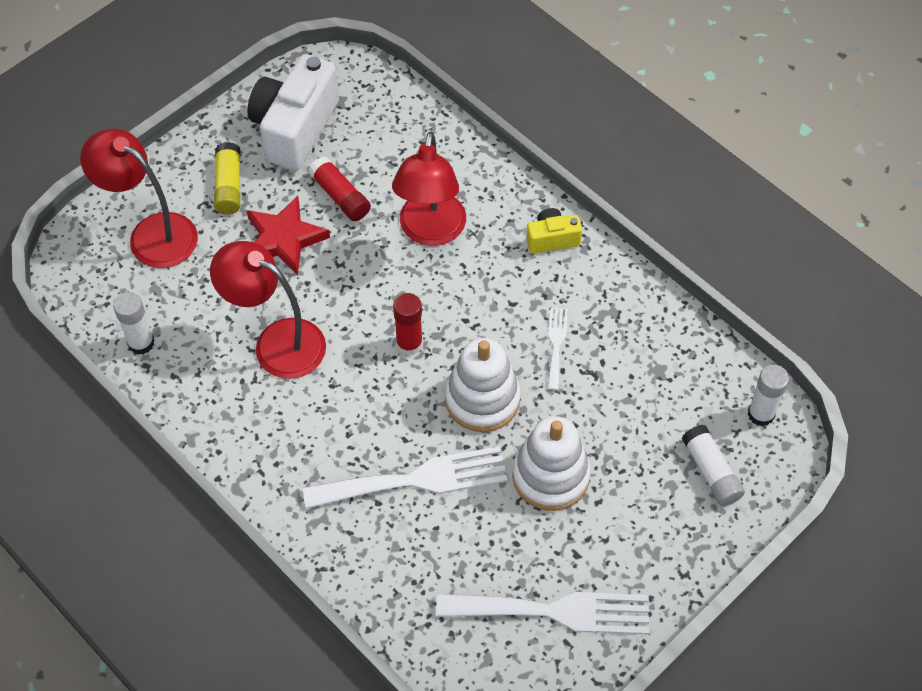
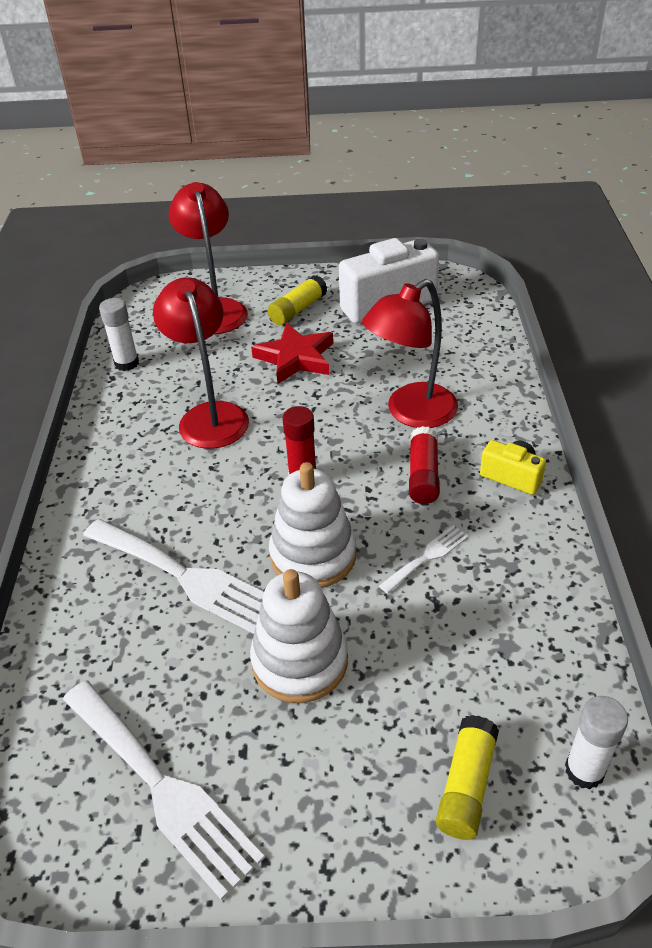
camera: 45 degrees right, 15 degrees down
(340, 196) = (367, 355): red glue stick -> red glue stick (423, 475)
(711, 472) = (466, 785): white glue stick -> yellow glue stick

